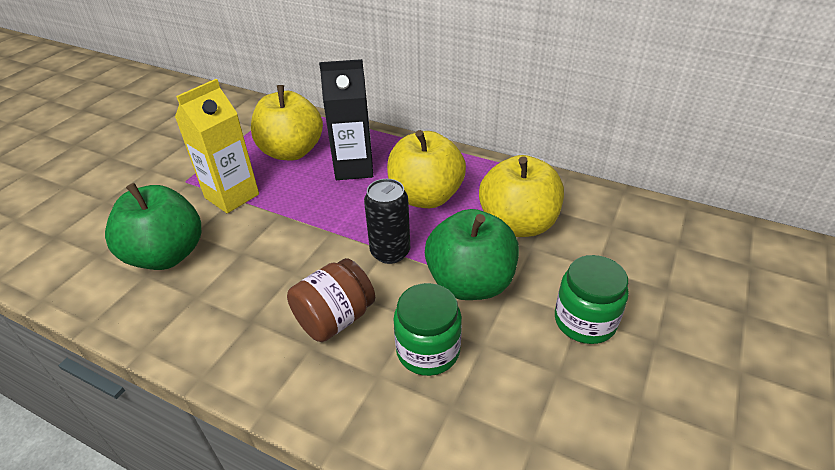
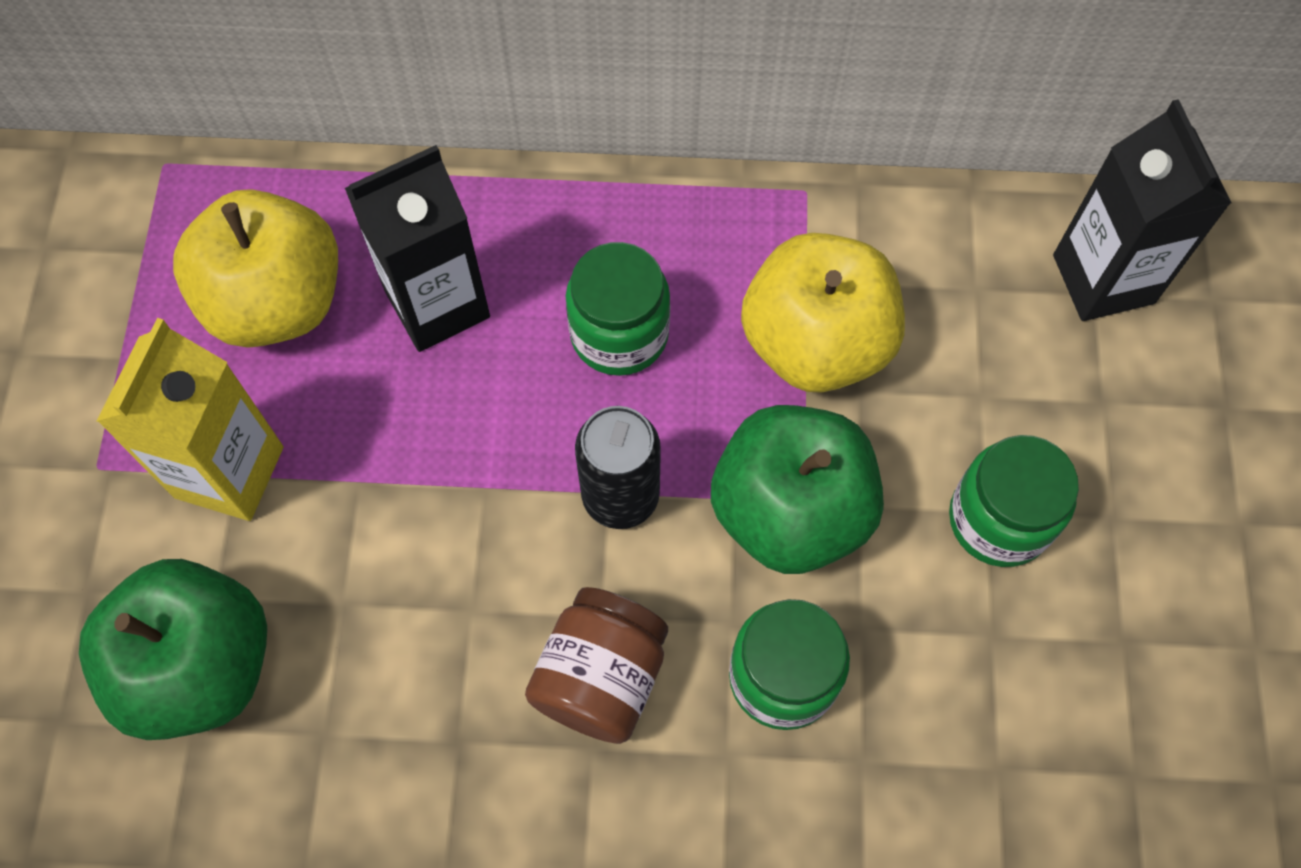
camera: 25 degrees left, 25 degrees up
(425, 197) = (619, 334): yellow apple -> green jar
(685, 240) = (1103, 279): none -> black carton

